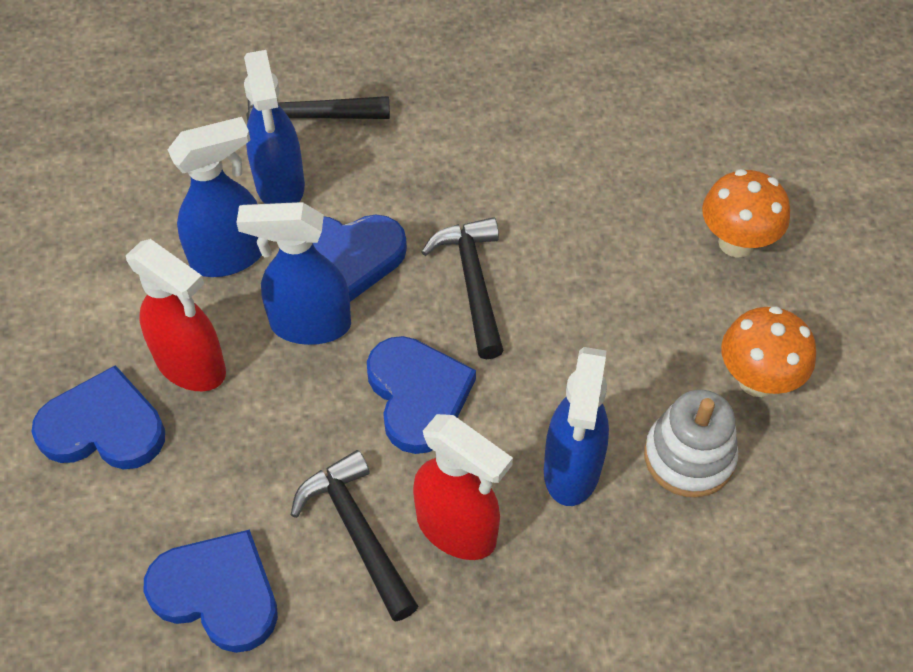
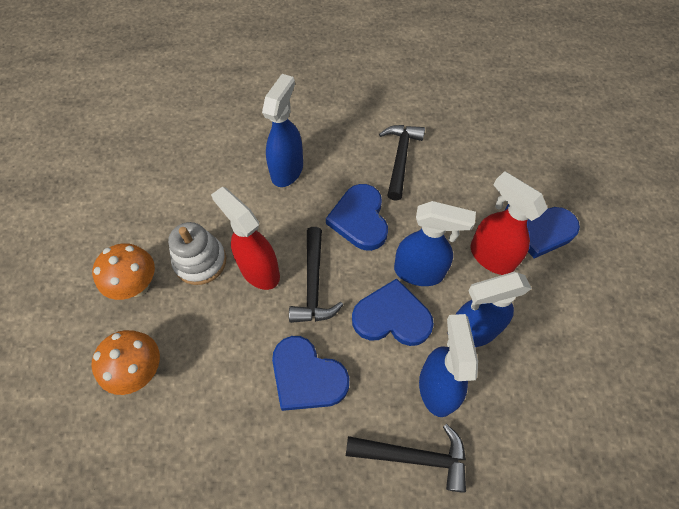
camera: 170 degrees left, 5 degrees up
(217, 593) = (468, 143): blue heart -> blue heart (307, 376)
(357, 532) = (400, 158): black hammer -> black hammer turned 150 degrees counterclockwise
(457, 529) = (351, 152): red spray bottle -> red spray bottle (259, 270)
(689, 457) = (226, 168): white stacking toy -> white stacking toy (200, 261)
(757, 380) = (171, 200): orange mushroom -> orange mushroom (140, 371)

